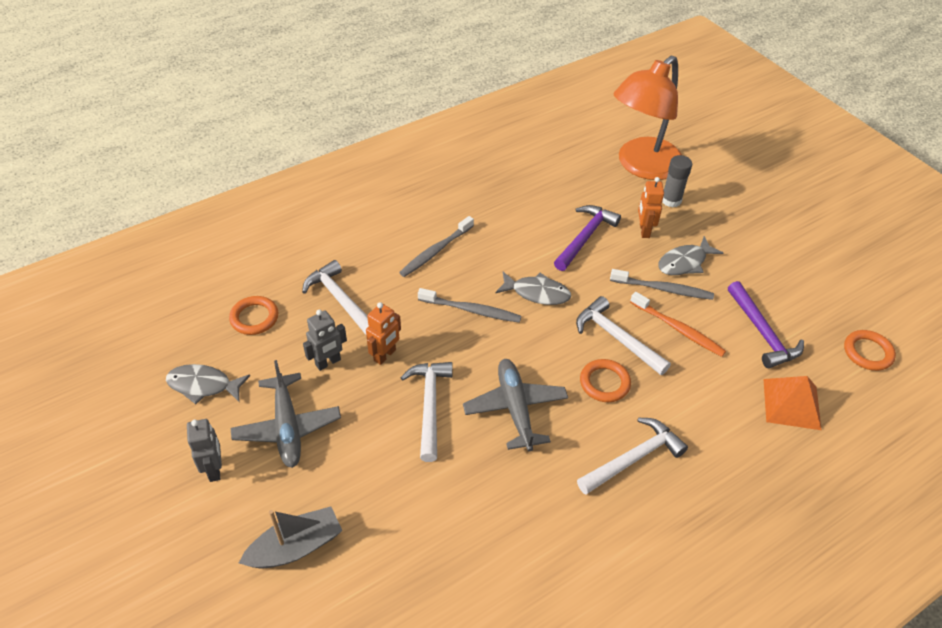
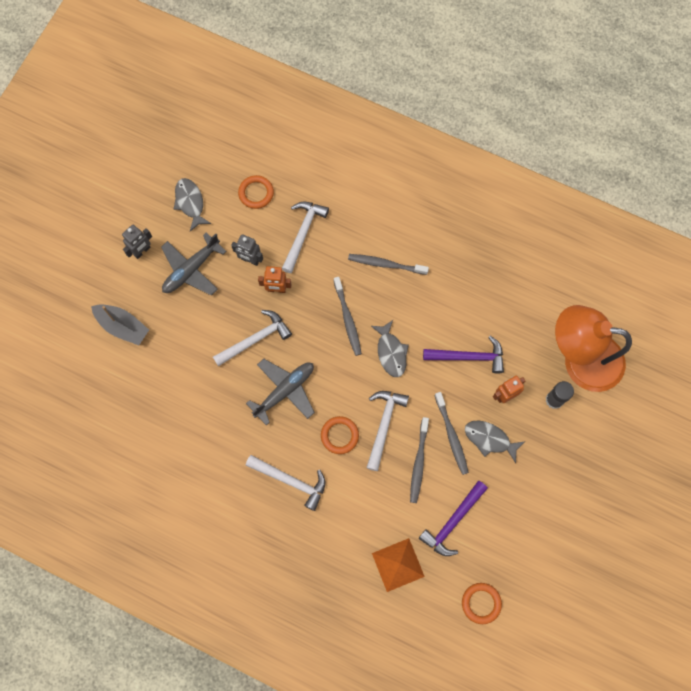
camera: 60 degrees right, 25 degrees up
(678, 329) = (418, 462): orange toothbrush -> grey toothbrush

